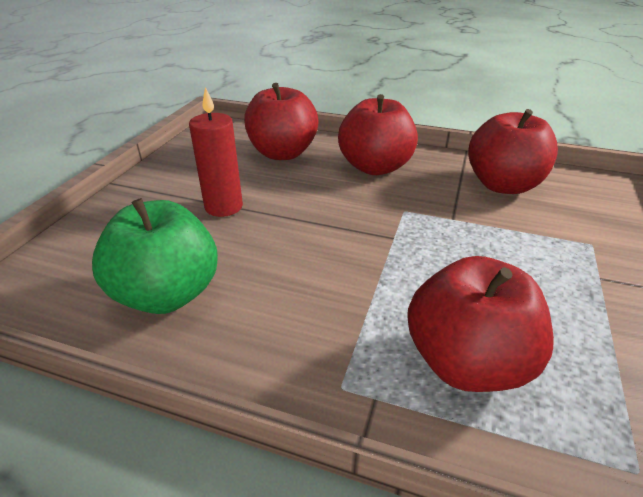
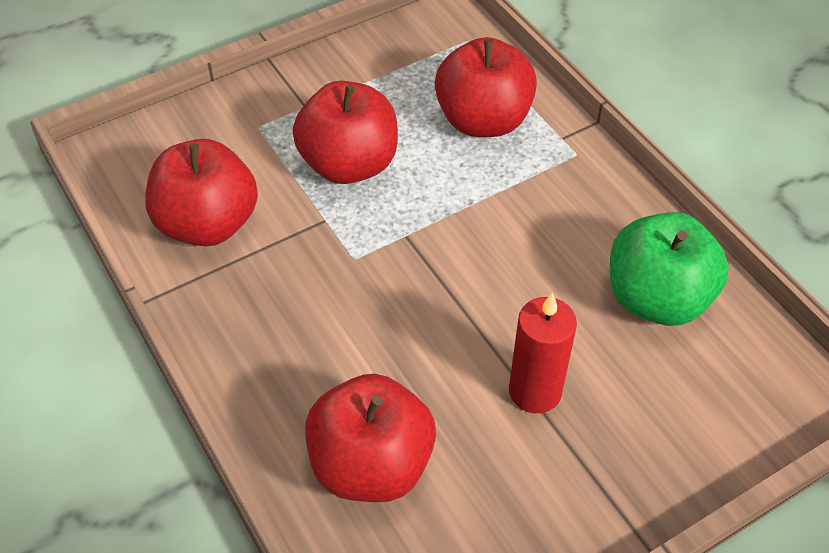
camera: 140 degrees left, 15 degrees up
(375, 167) = (293, 346): red apple -> red apple (349, 164)

